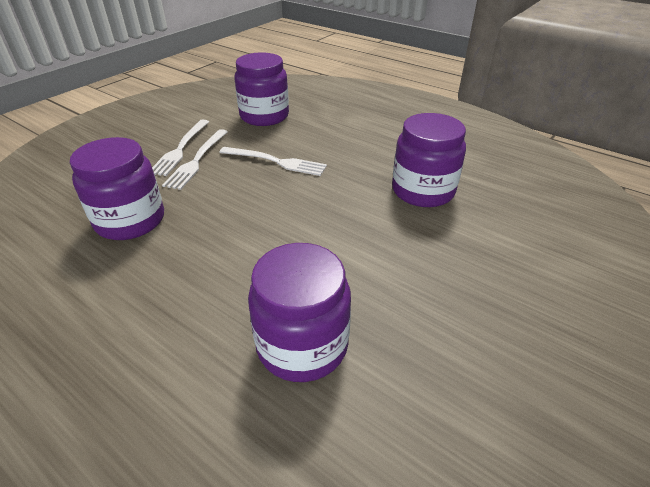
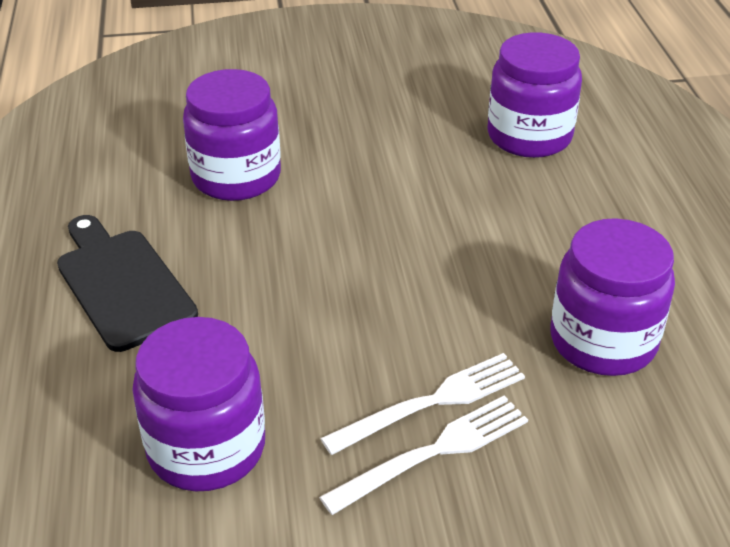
camera: 135 degrees left, 0 degrees up
(276, 162) = (327, 322): white fork -> none
(376, 133) = (122, 284): none -> black cutting board

